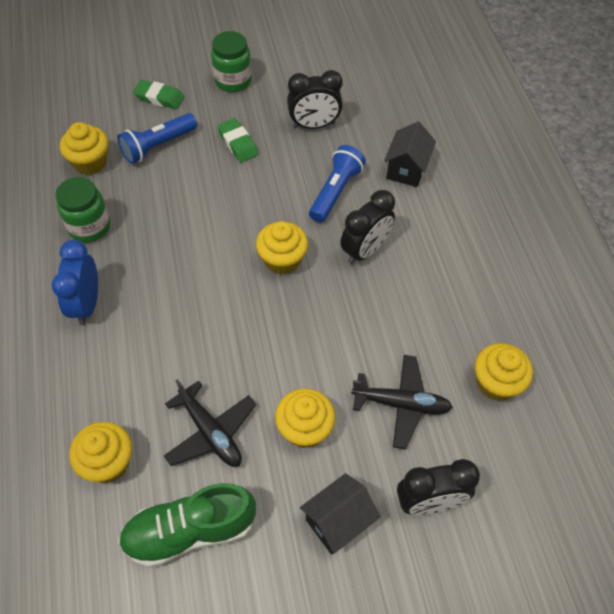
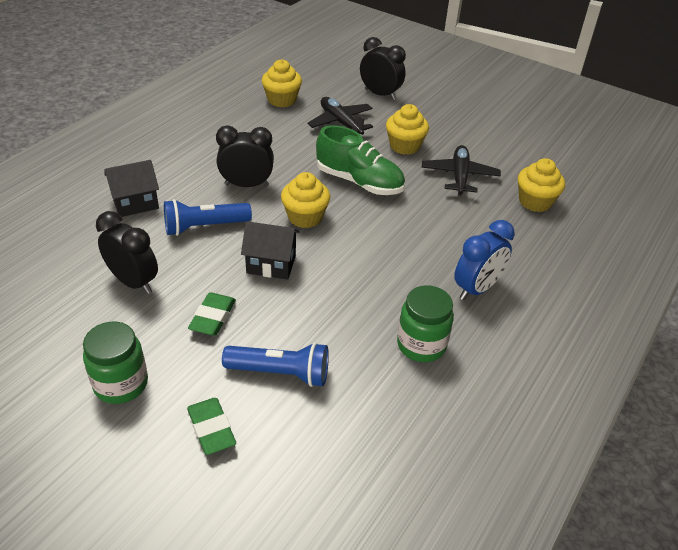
camera: 135 degrees left, 15 degrees down
(90, 162) = (361, 409): yellow cupcake -> none
(190, 531) = (511, 153): green shoe -> green shoe (359, 182)
(338, 521) = (431, 114): black house -> black house (271, 264)

